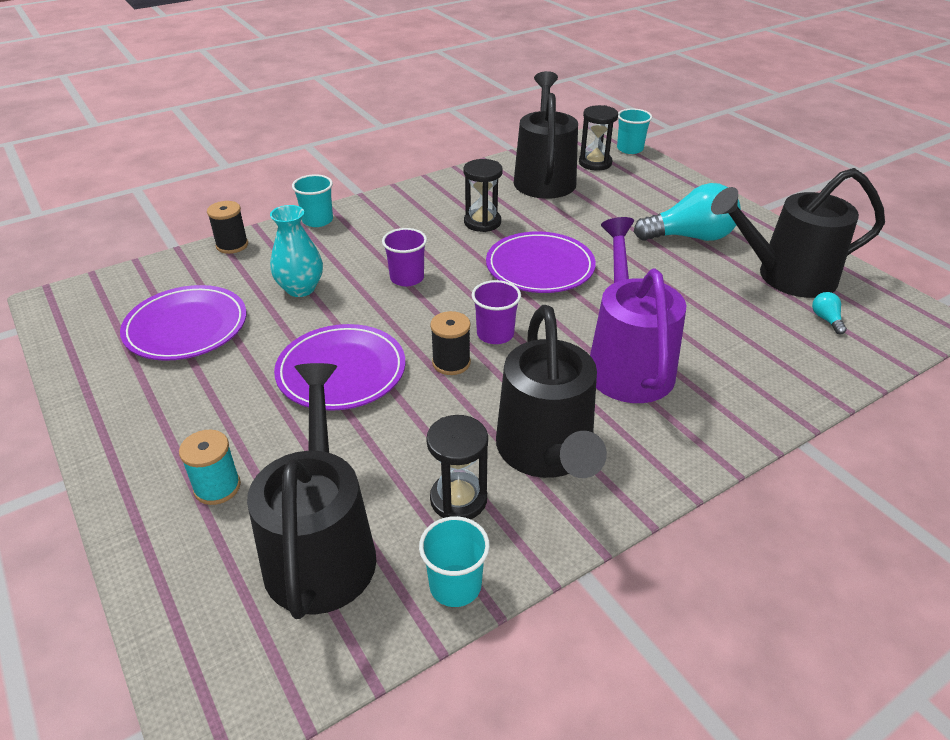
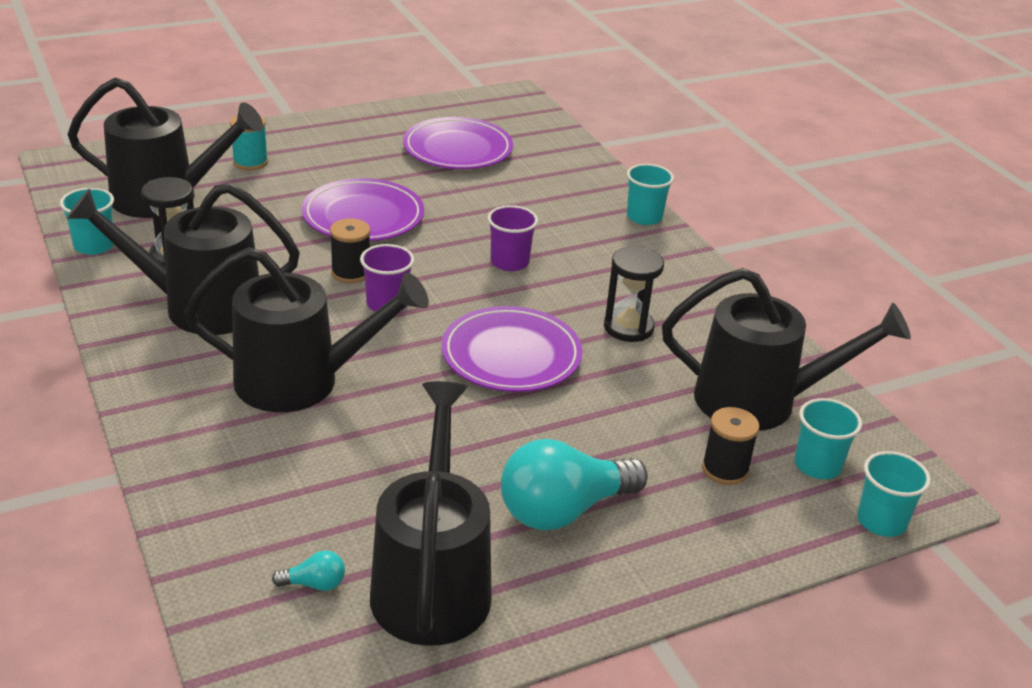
camera: 95 degrees right, 5 degrees down
(232, 245) = (596, 169): black spool -> black spool (725, 469)
(300, 288) = (505, 202): turquoise vase -> none
(595, 163) = (817, 465): black hourglass -> turquoise cup
(627, 363) = (302, 381): purple watering can -> black watering can
(690, 237) = (563, 510): turquoise light bulb -> turquoise light bulb turned 60 degrees clockwise

